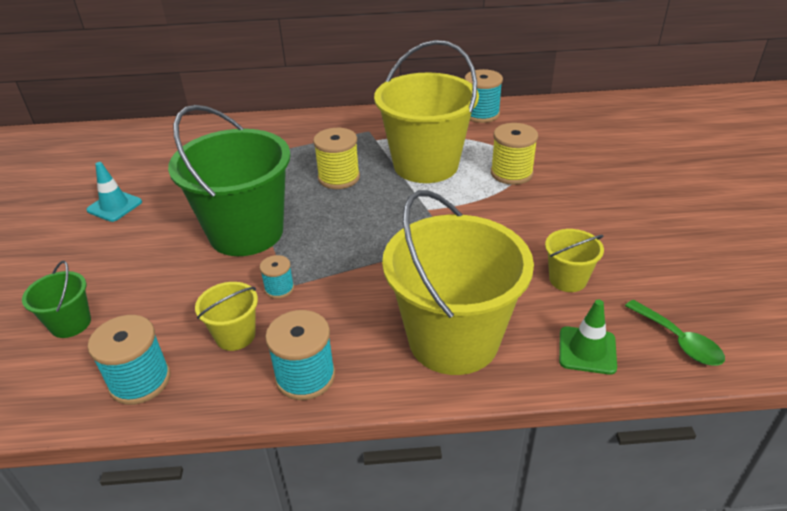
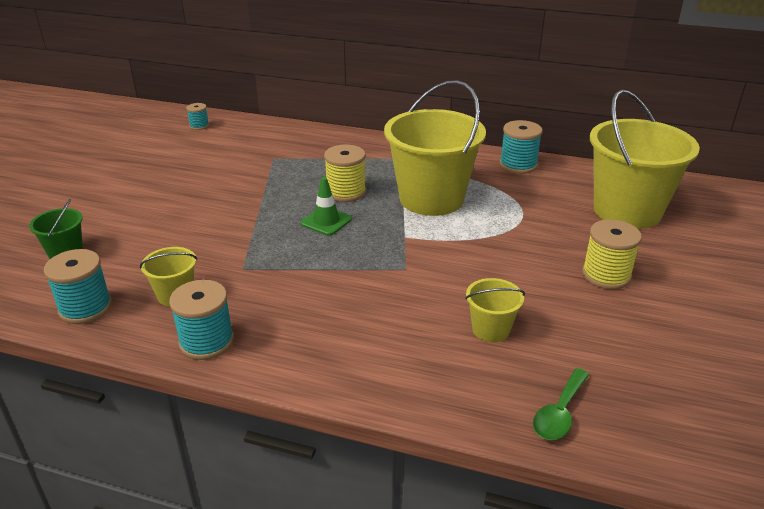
camera: 20 degrees right, 5 degrees down
(114, 206) = (153, 174): turquoise traffic cone -> none
(246, 232) = (238, 218): green bucket -> none
(279, 288) = (234, 269): turquoise spool -> turquoise spool (199, 126)
(453, 339) = (347, 349): yellow bucket -> yellow bucket (627, 211)
(511, 173) = (507, 224): yellow spool -> yellow spool (606, 275)
(587, 350) = (462, 394): green traffic cone -> green traffic cone (326, 221)
(679, 341) = (559, 413): green spoon -> green spoon turned 45 degrees clockwise

